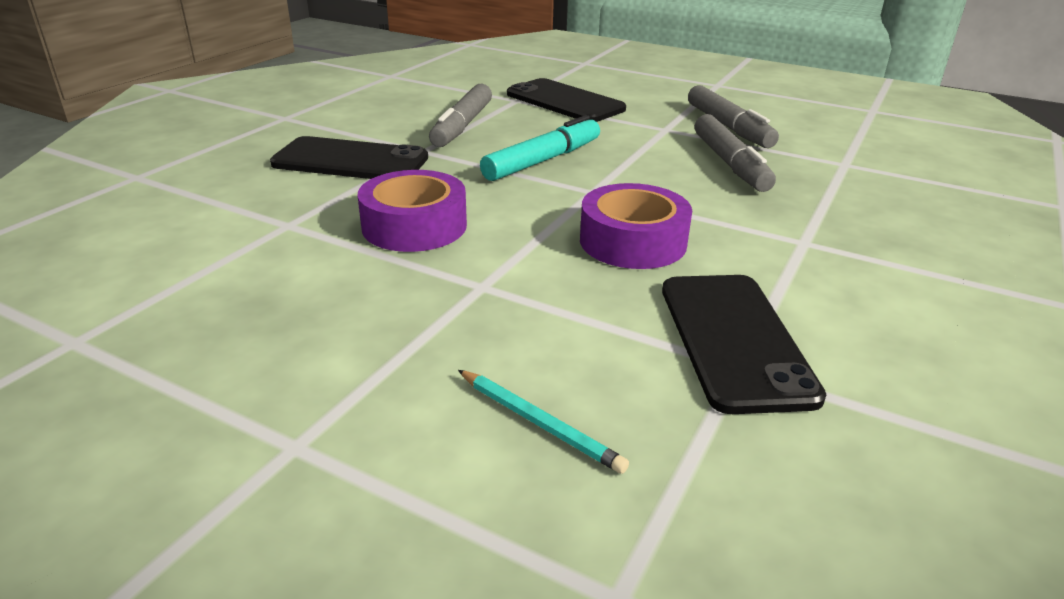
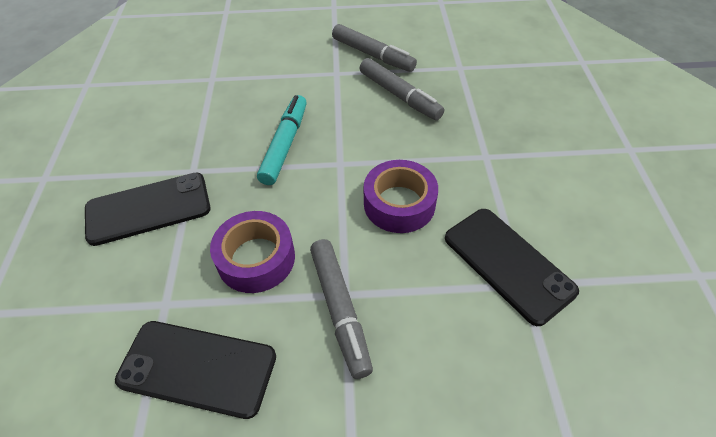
camera: 30 degrees left, 20 degrees up
(462, 126) = (197, 128): grey marker -> grey marker (340, 309)
(539, 422) = (464, 391): turquoise pencil -> none
(564, 102) = (248, 68): black phone -> black phone (197, 368)

